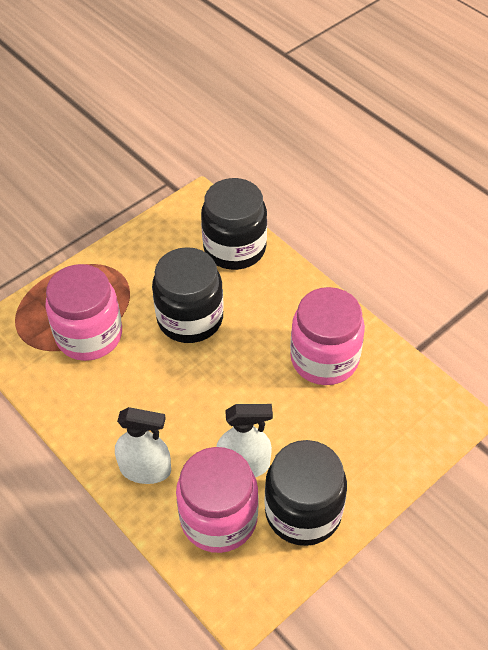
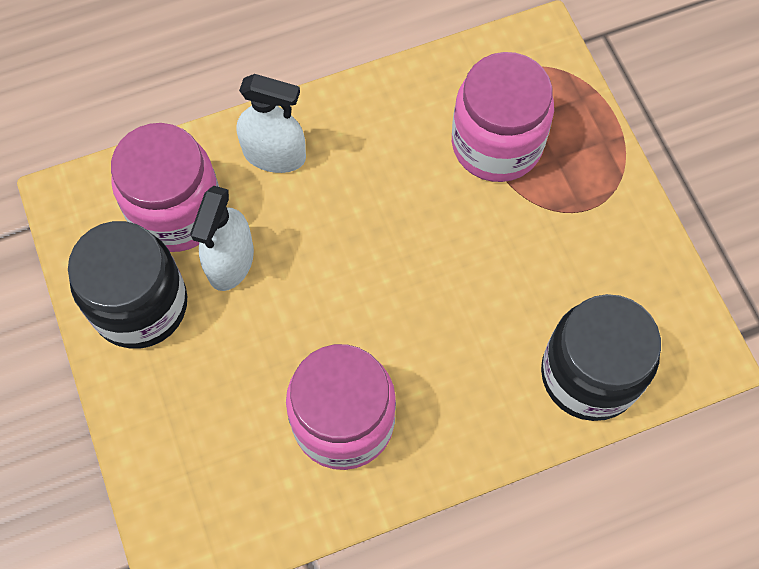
camera: 110 degrees right, 15 degrees up
(145, 469) = (274, 155): white spray bottle -> white spray bottle turned 105 degrees counterclockwise
(190, 318) = (479, 271): black jar -> none

